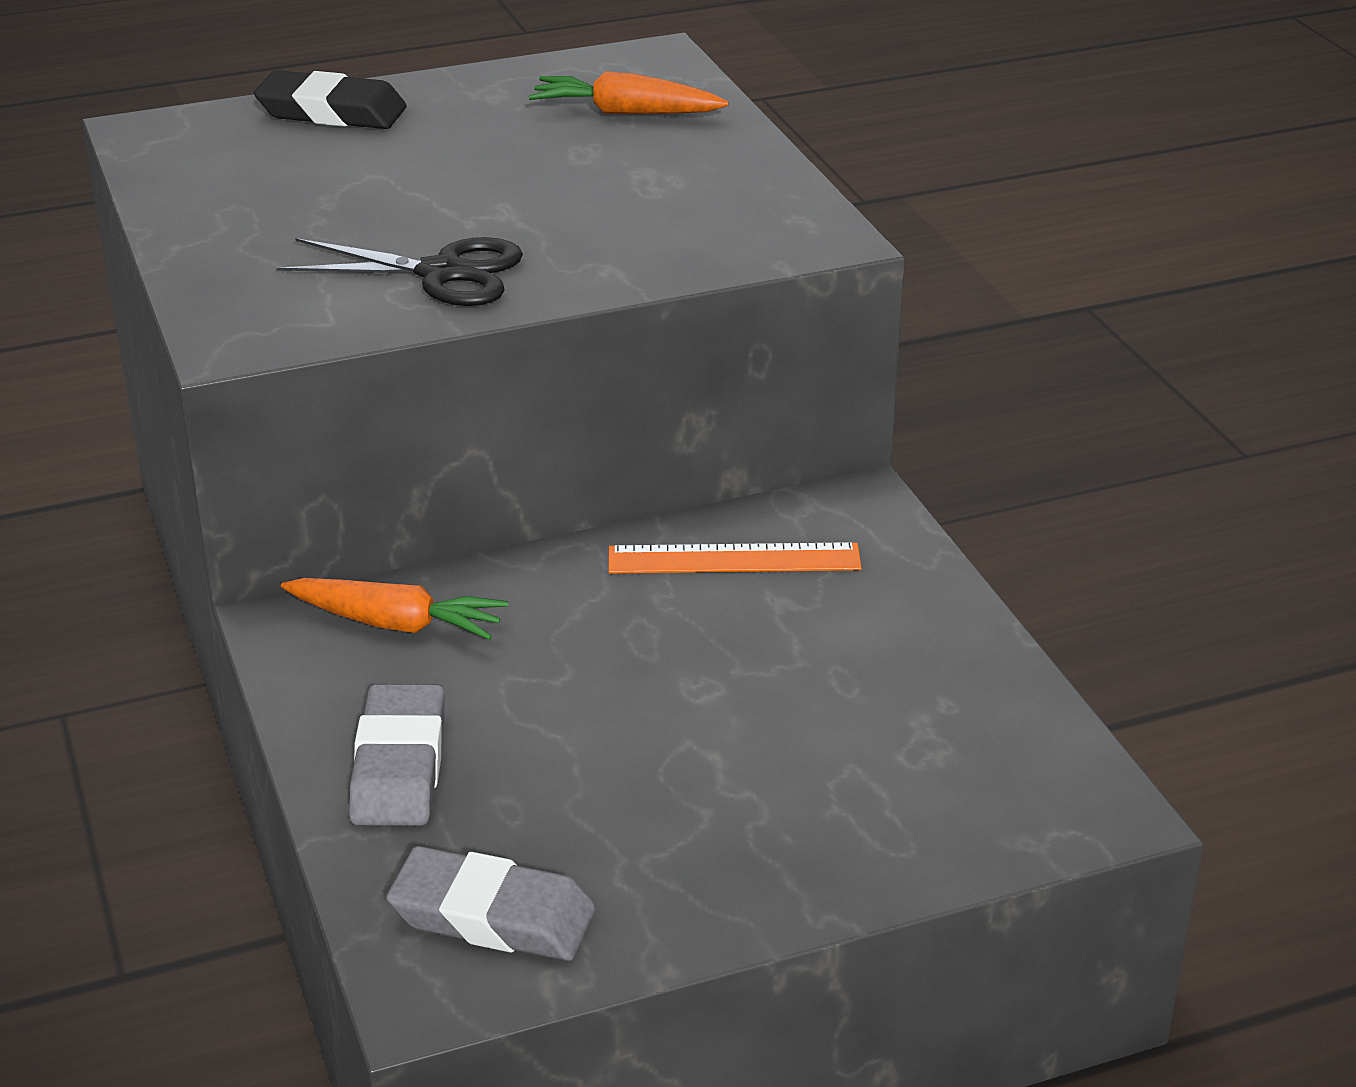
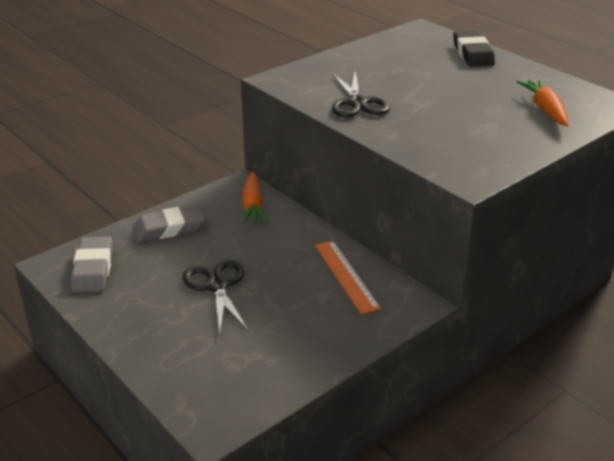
camera: 70 degrees right, 0 degrees up
(673, 730) = (217, 286): none -> black scissors

